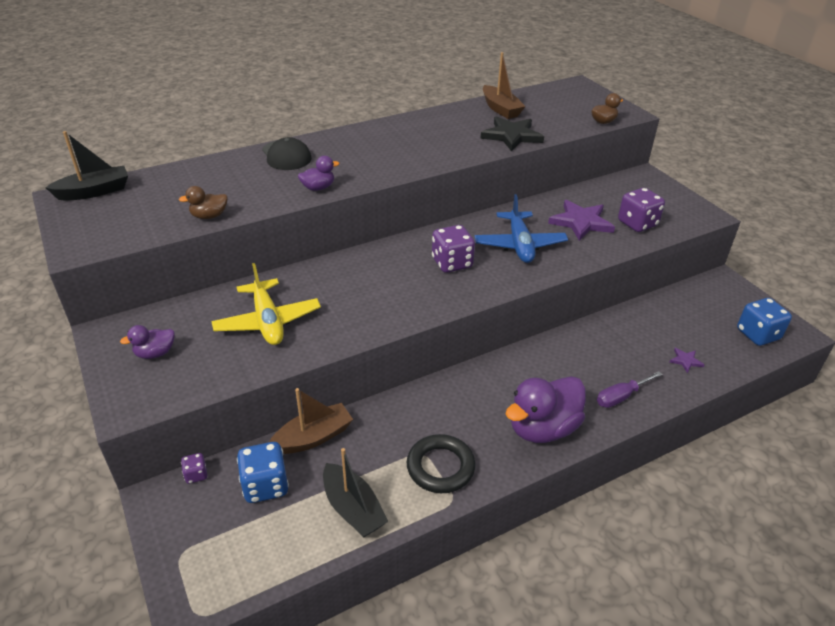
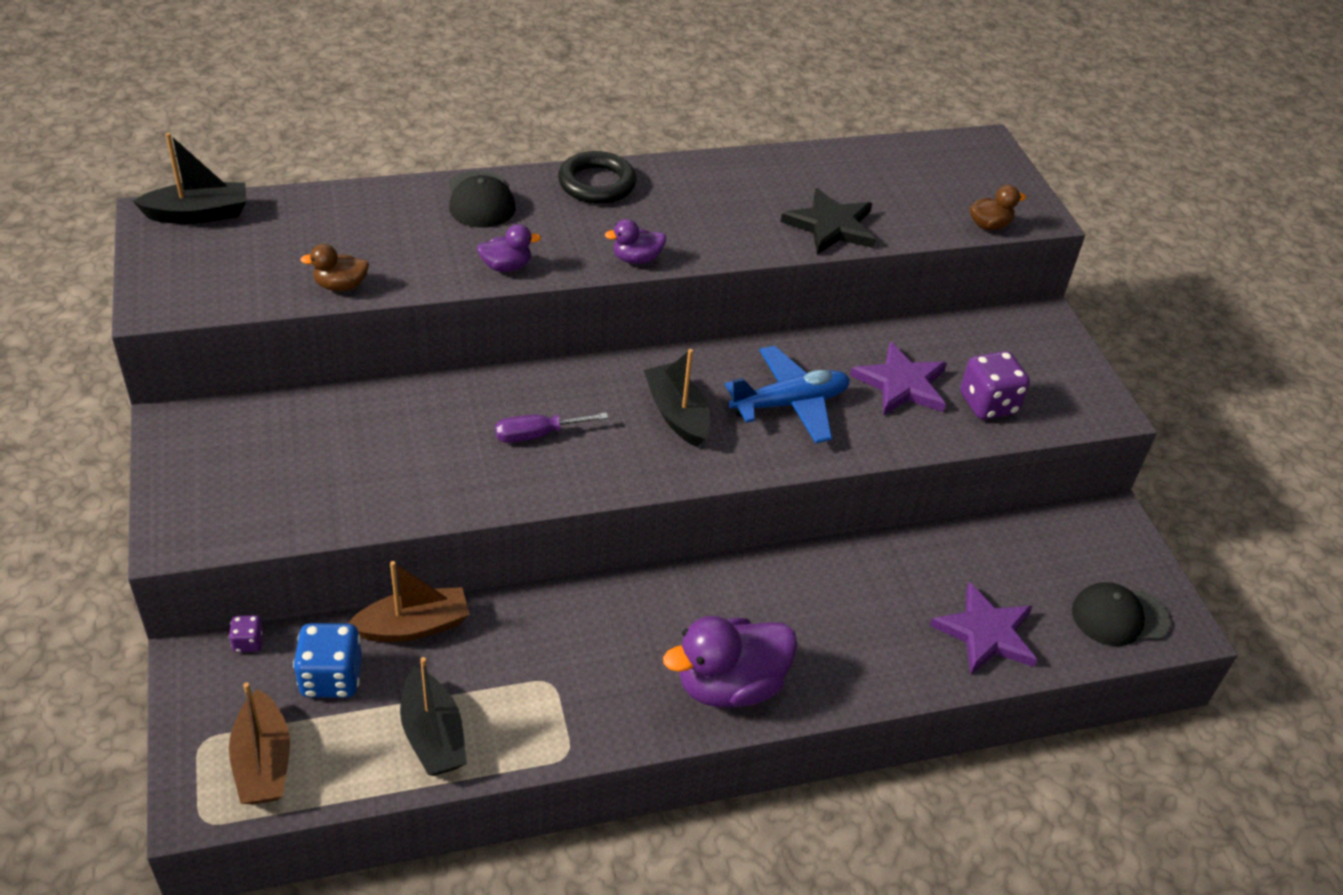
camera: 10 degrees right, 5 degrees up
(155, 353) = (228, 469): purple duck -> purple duck (636, 259)
(267, 321) = (388, 453): yellow plane -> none
(440, 467) = (567, 707): black ring -> black ring (597, 184)
(452, 263) = (677, 414): purple dice -> black boat
(500, 109) = (837, 171): brown boat -> brown boat (263, 762)
(519, 245) = (790, 404): blue plane -> blue plane turned 120 degrees counterclockwise
(621, 397) = (862, 666): purple screwdriver -> purple screwdriver (537, 435)
(685, 361) = (985, 633): purple star -> purple star, size x2.16
(757, 334) = (1119, 616): blue dice -> black cap

